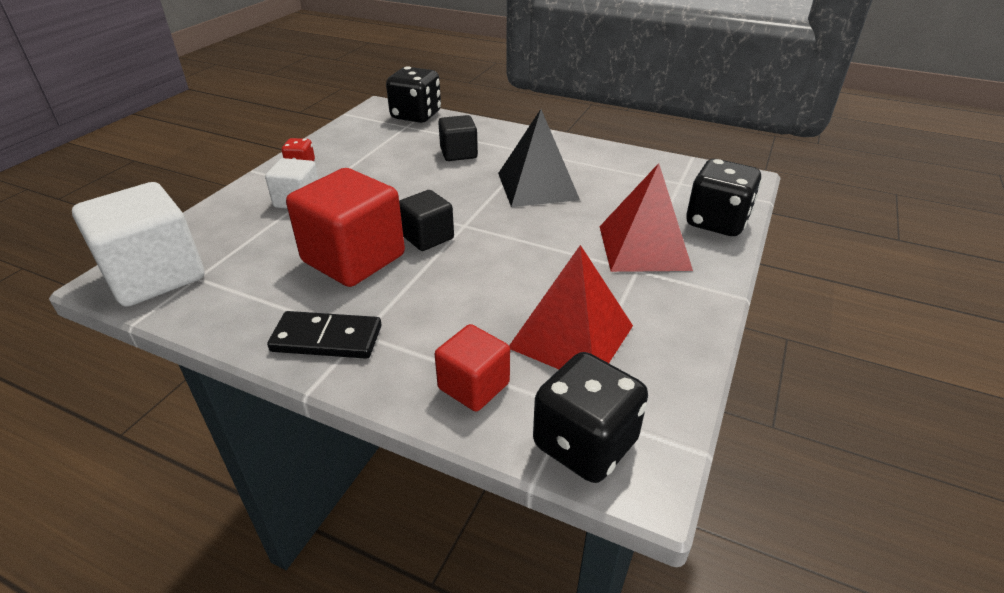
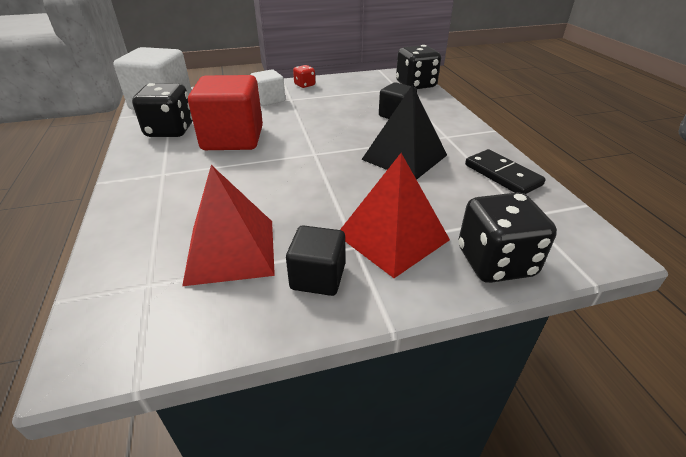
camera: 50 degrees right, 0 degrees up
(327, 339) = (149, 166): black domino -> black domino (502, 175)
(427, 237) = (283, 148): black cube -> black cube (318, 277)
(473, 386) = (141, 233): red cube -> none
(585, 444) = (108, 310): black dice -> black dice (170, 130)

